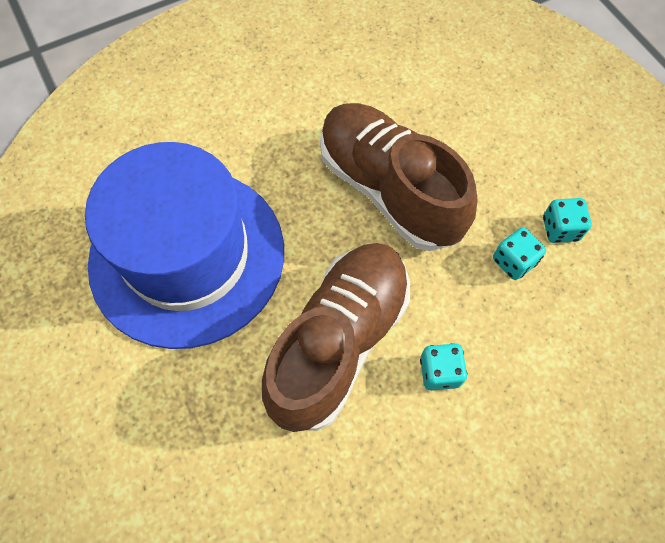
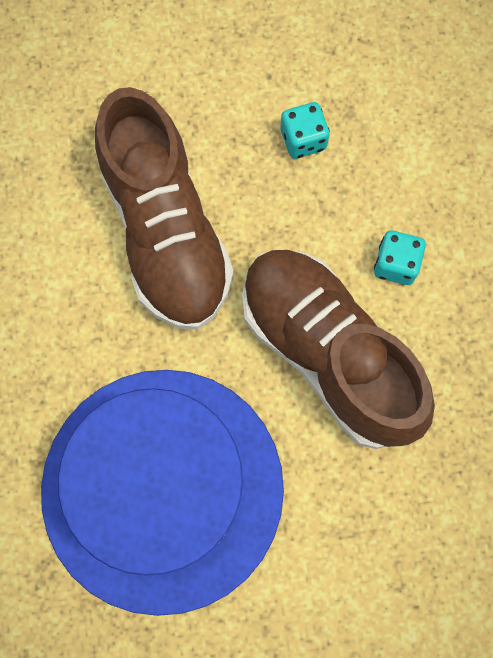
camera: 70 degrees left, 10 degrees up
(389, 189) = (165, 231): brown shoe -> brown shoe turned 90 degrees counterclockwise
(560, 229) = (283, 76): turquoise dice -> none

